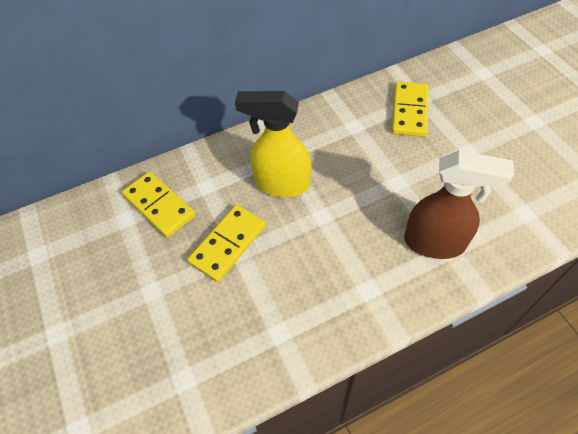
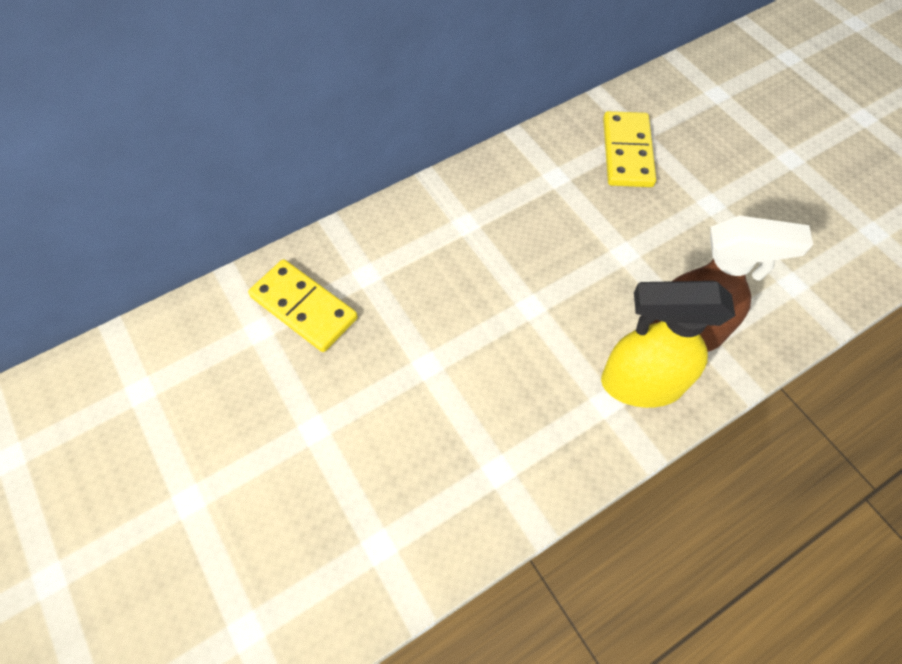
camera: 10 degrees left, 5 degrees up
(228, 244) = (409, 355): yellow domino -> none
(281, 184) = (469, 265): yellow spray bottle -> yellow spray bottle (640, 384)

